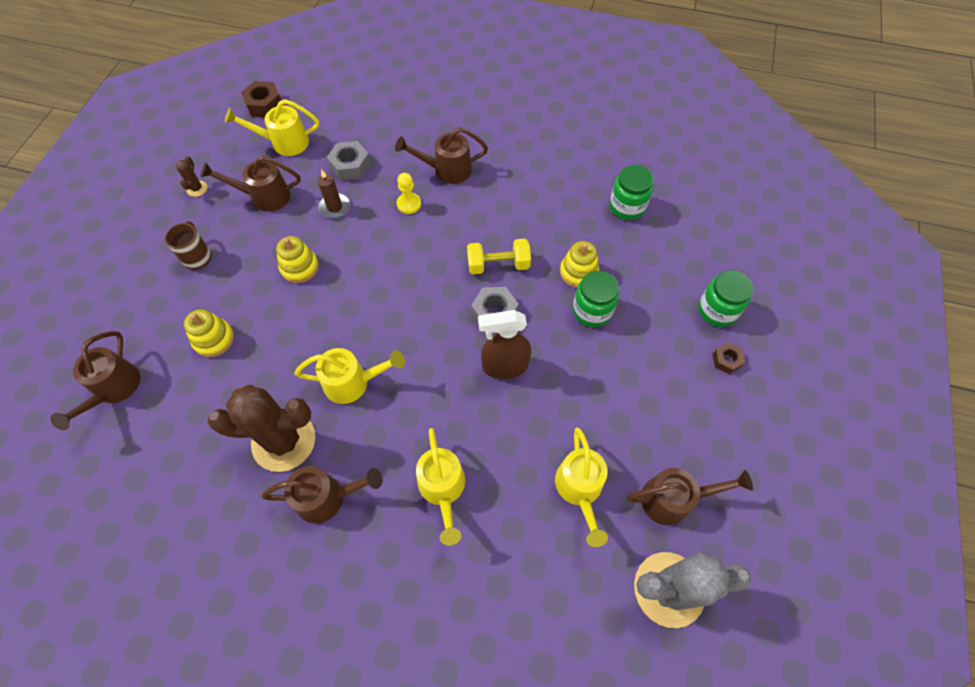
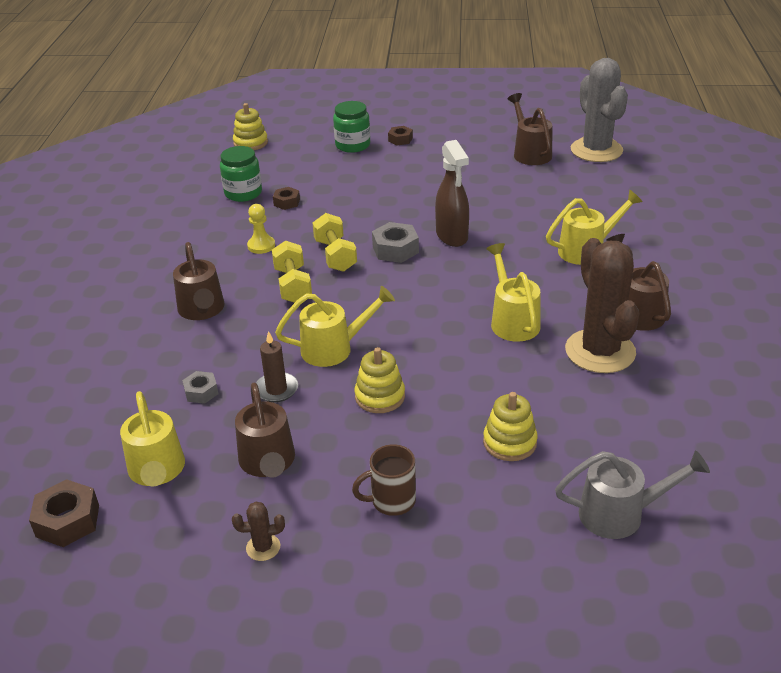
camera: 100 degrees left, 25 degrees down
(114, 389) = (621, 514): brown watering can -> grey watering can
(350, 166) = (201, 392): grey nut -> grey nut, size x0.62
(409, 204) = (261, 329): yellow pawn -> yellow pawn (261, 246)
(461, 229) = (293, 285): none -> yellow dumbbell
(578, 272) = (331, 210): yellow stacking toy -> yellow stacking toy (250, 143)
(580, 490) = (546, 189): yellow watering can -> yellow watering can (334, 348)
(592, 310) = (373, 199): green jar -> none
(602, 238) = (287, 202): none -> brown nut

